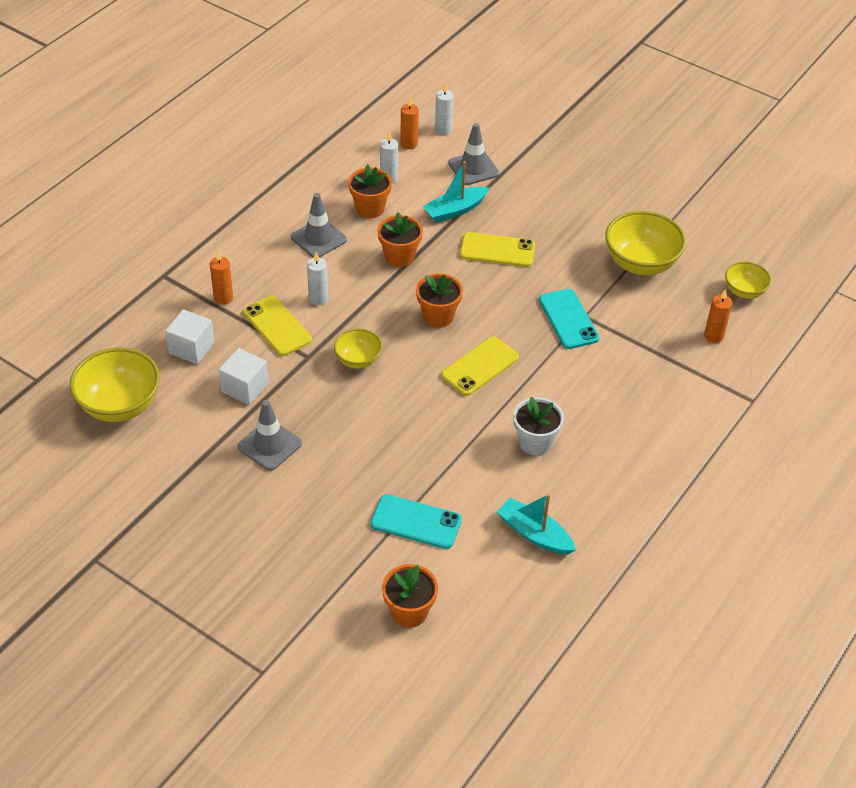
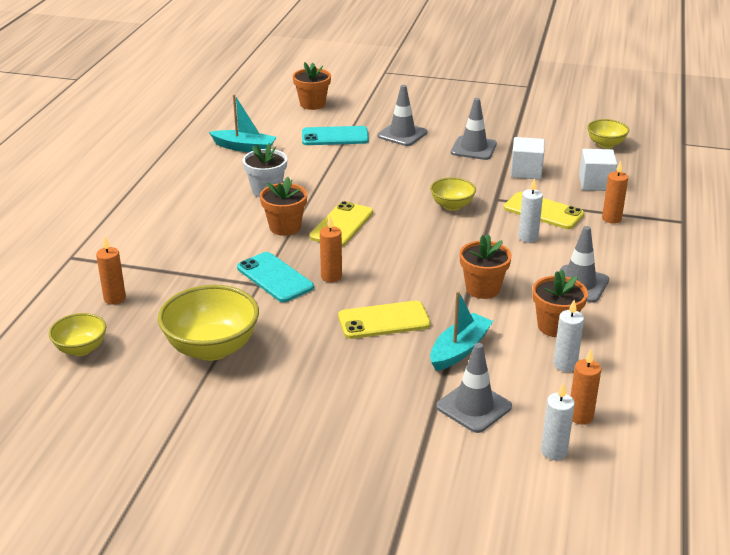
camera: 160 degrees right, 15 degrees down
(120, 405) = (605, 144): yellow bowl -> yellow bowl, size x0.56
(333, 500) = (402, 134): none -> grey traffic cone
(438, 316) = (405, 250): orange flower pot -> orange flower pot (285, 227)
(518, 306) = (331, 276): none -> orange candle

